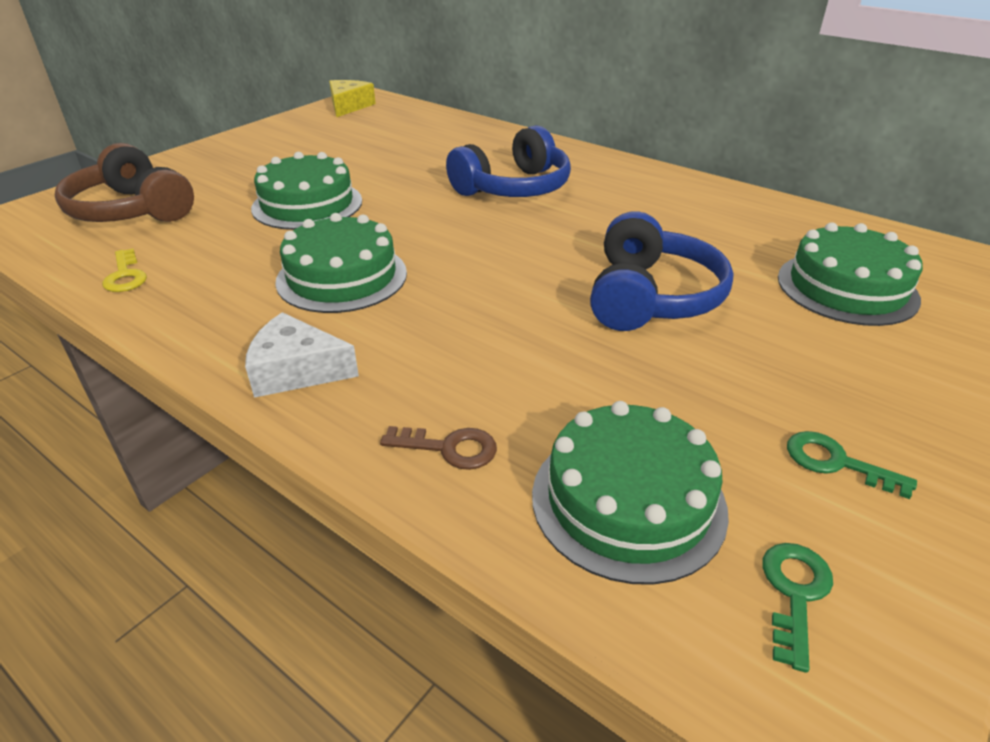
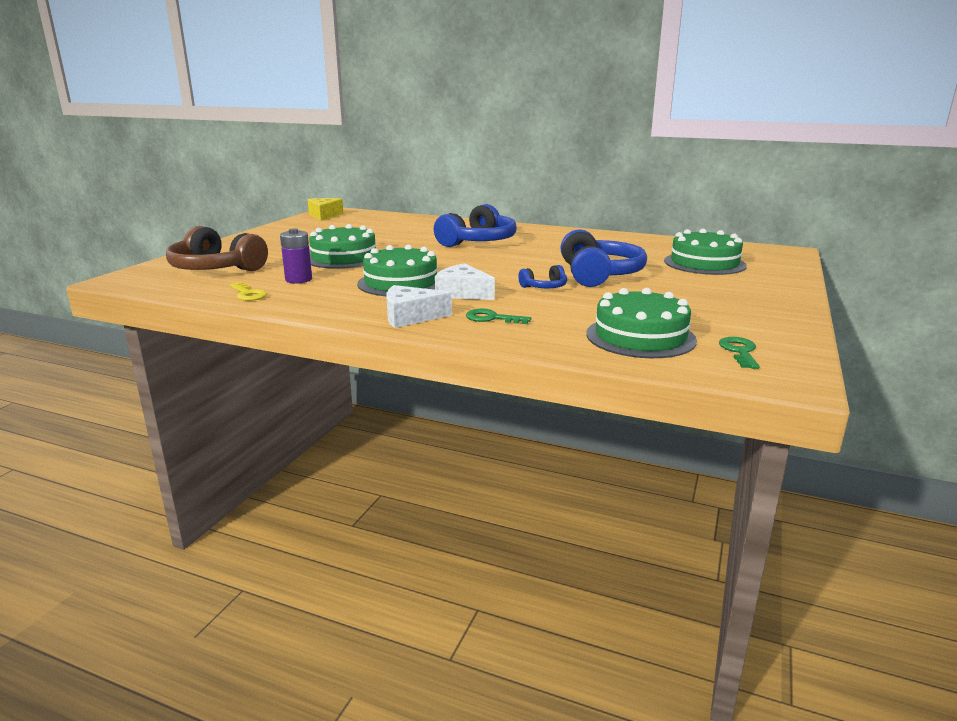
camera: 15 degrees left, 15 degrees down
(213, 249) = (298, 279): none -> purple battery
(412, 317) = (462, 293): none -> white cheese
(450, 448) = (530, 332): brown key -> none
(545, 319) = (544, 287): none -> blue headphones
(835, 462) = (734, 316): green key -> green key (491, 318)

